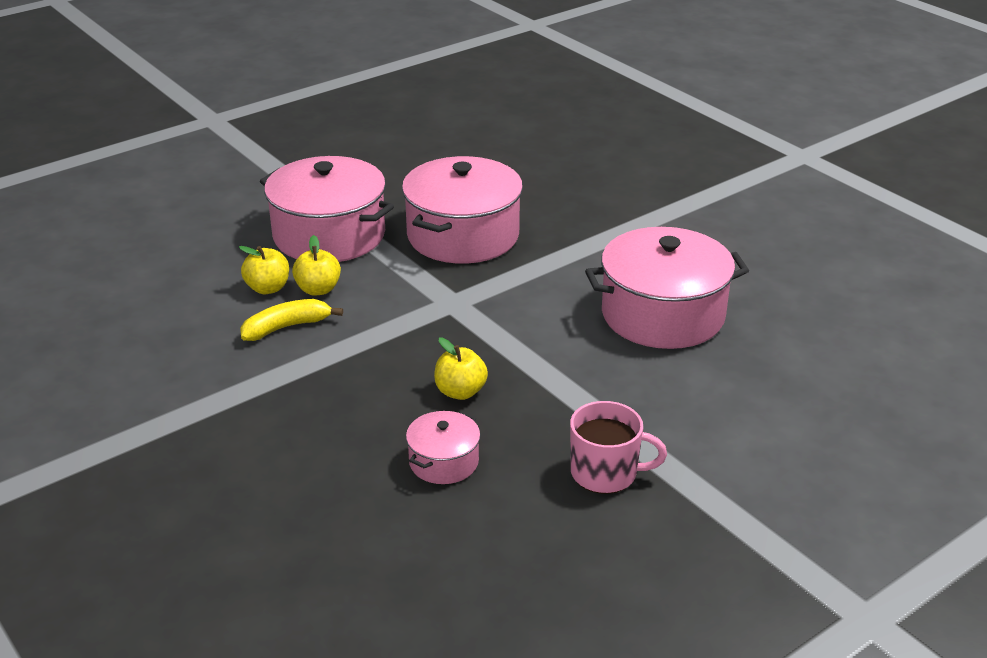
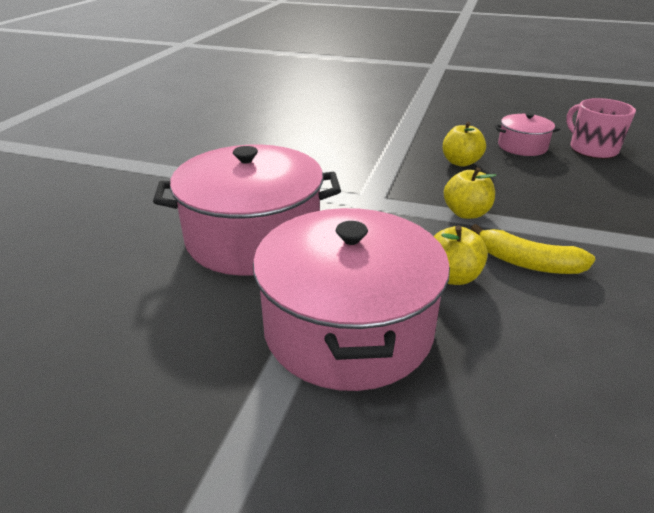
camera: 125 degrees left, 0 degrees up
(268, 288) = (500, 312): yellow apple -> yellow apple (466, 213)
(605, 473) = (450, 112): pink mug -> pink mug (592, 149)
(663, 315) = (282, 132): pink pot -> none

